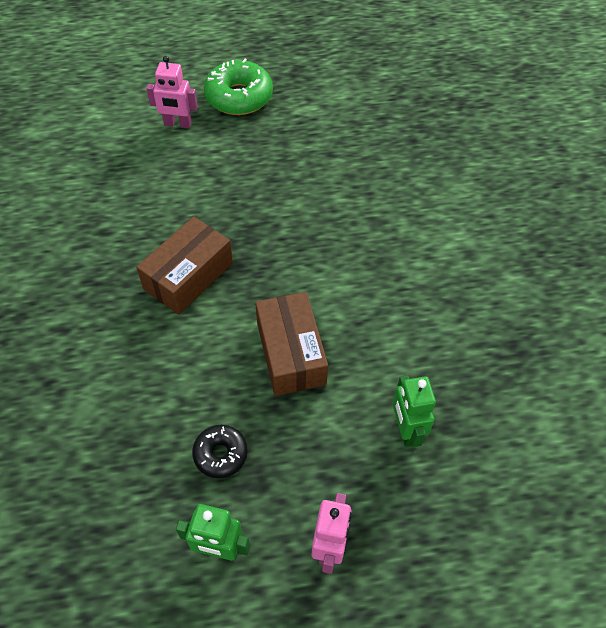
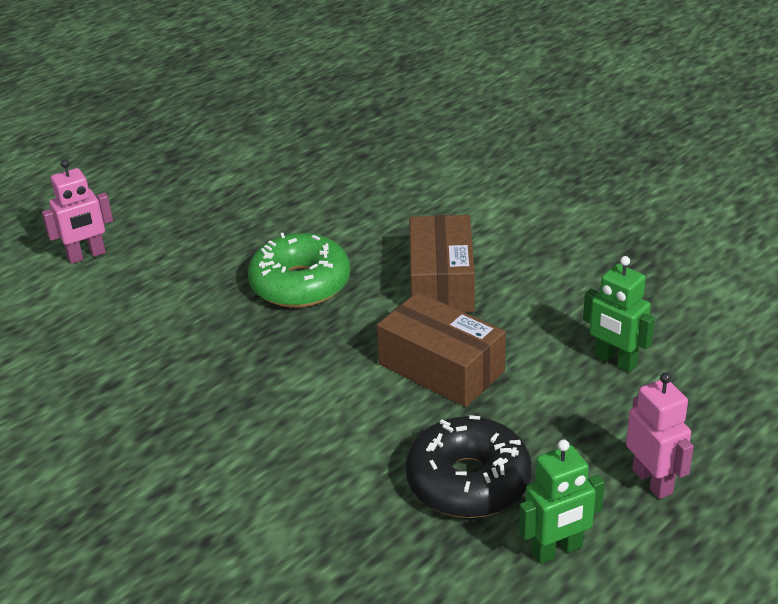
camera: 35 degrees left, 20 degrees down
(188, 276) = (258, 368): brown box -> brown box (442, 283)
(220, 454) = (468, 481): black donut -> black donut, size x1.75
(239, 97) = (133, 203): green donut -> green donut (300, 284)

